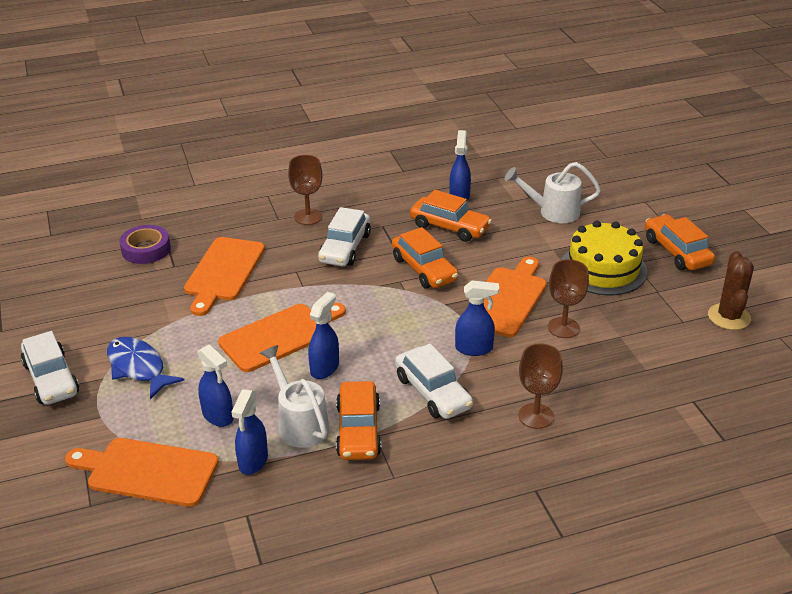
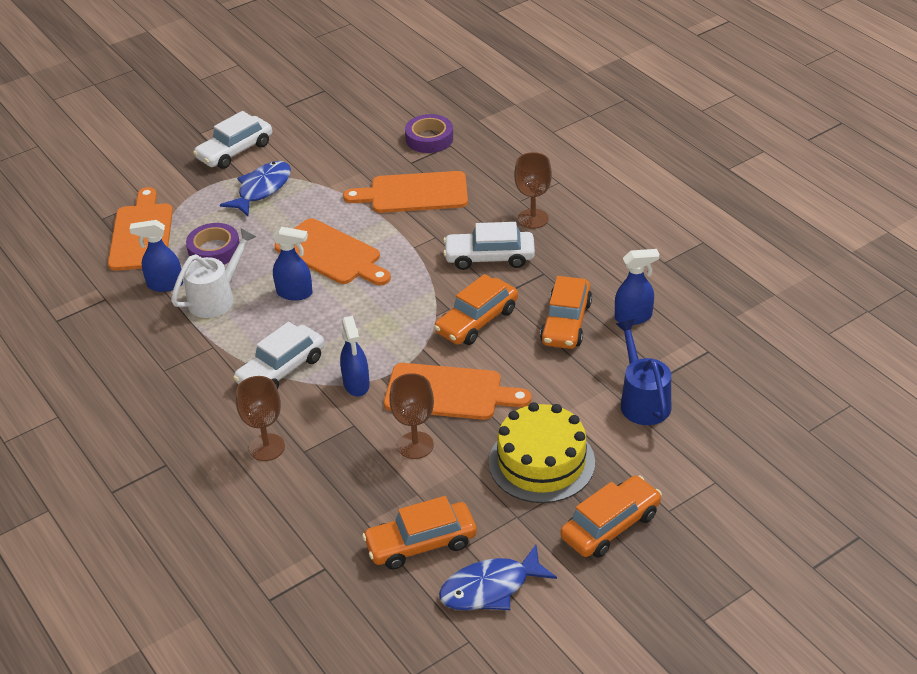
camera: 75 degrees right, 5 degrees up
(218, 416) = (214, 250): blue spray bottle -> purple tape
(358, 430) = (217, 335): orange car -> orange car (421, 543)
(552, 212) = (642, 400): white watering can -> blue watering can
(729, 317) = (490, 588): brown cactus -> blue fish

